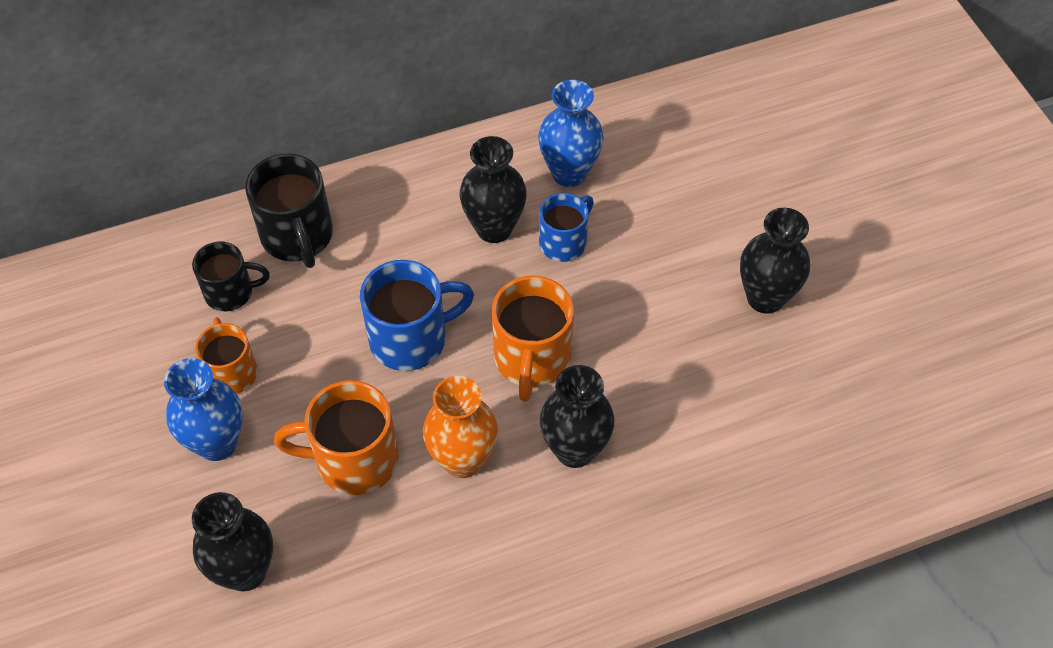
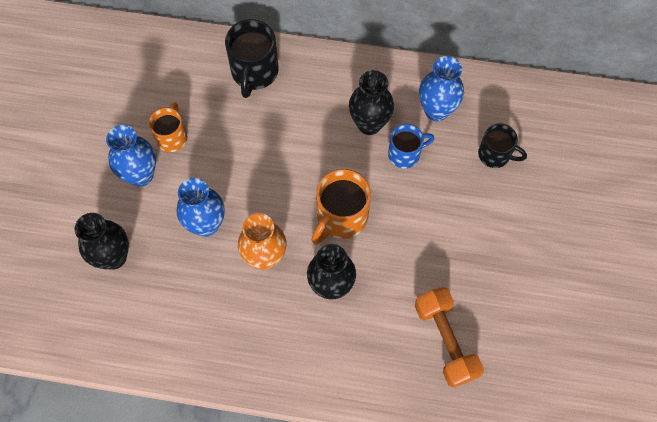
camera: 30 degrees right, 10 degrees up
(231, 292) = (198, 88): black mug -> black mug (495, 155)
(354, 460) = (206, 224): orange mug -> blue vase
(411, 338) = (280, 168): blue mug -> none
(763, 439) = (445, 341): none -> orange dumbbell
(765, 298) = (505, 253): black vase -> none

